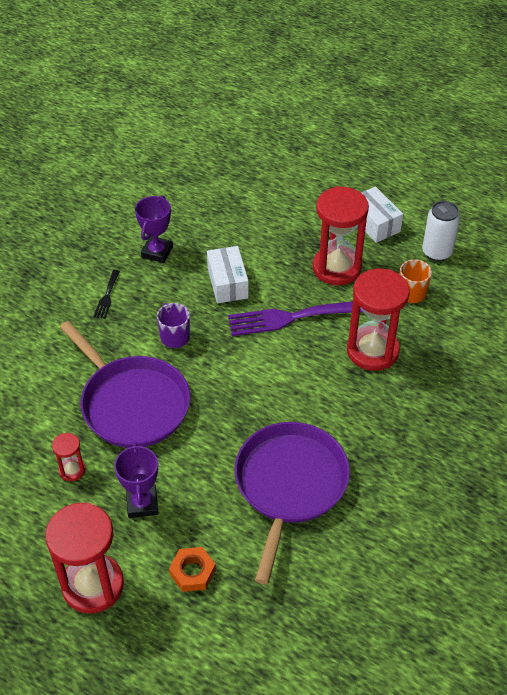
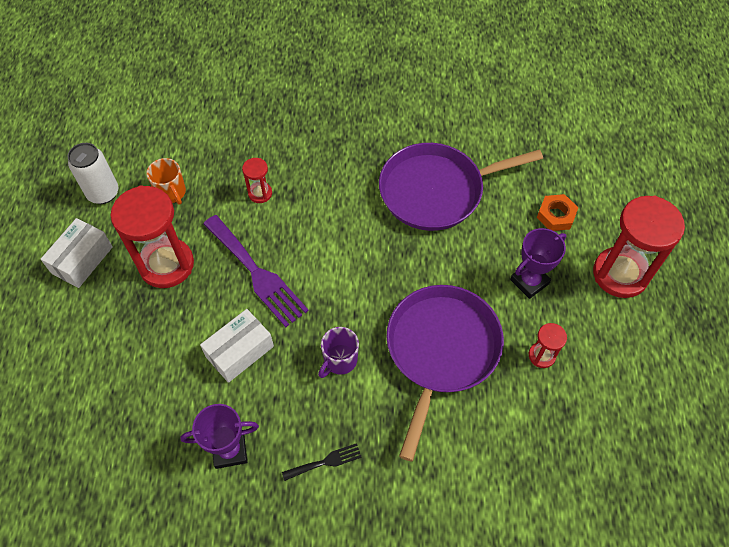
camera: 120 degrees left, 10 degrees up
(372, 351) = (260, 193): red hourglass -> red hourglass, size x0.47

